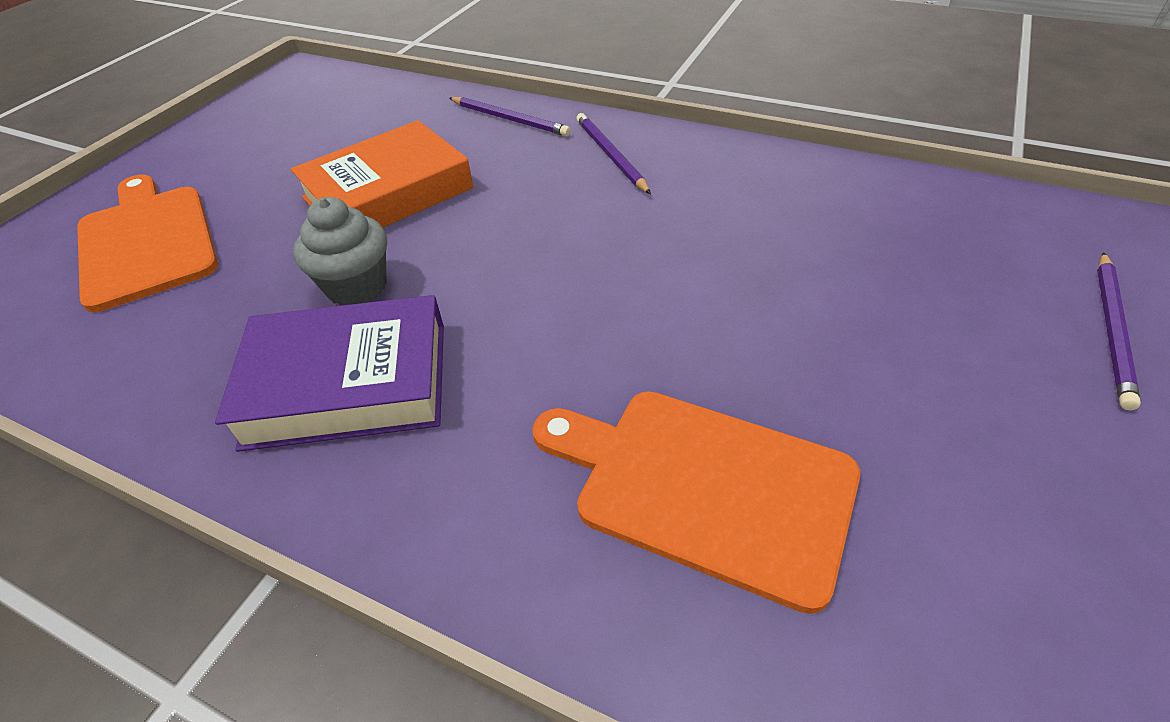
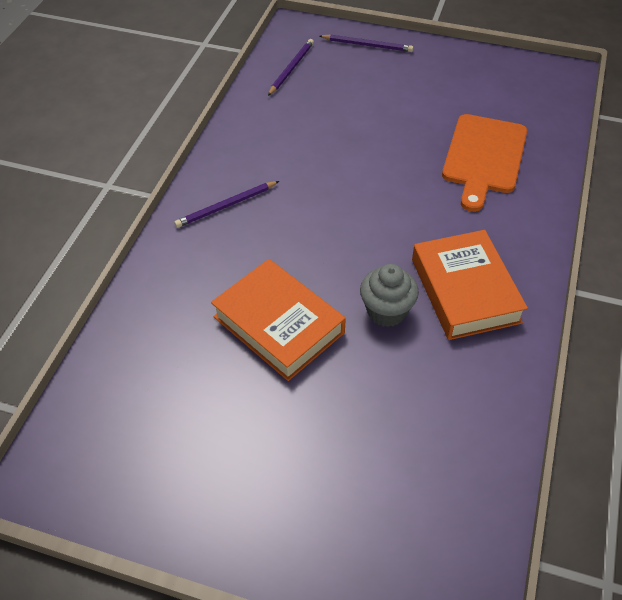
camera: 100 degrees left, 5 degrees up
(147, 241) = (357, 473): orange cutting board -> none
(348, 384) = (465, 290): purple book -> orange book
(510, 119) = (168, 271): purple pencil -> purple pencil (291, 68)

